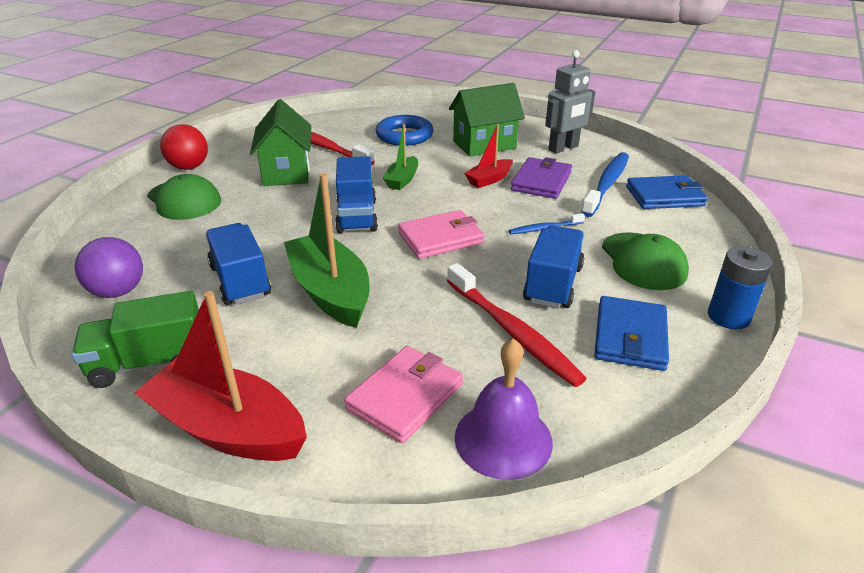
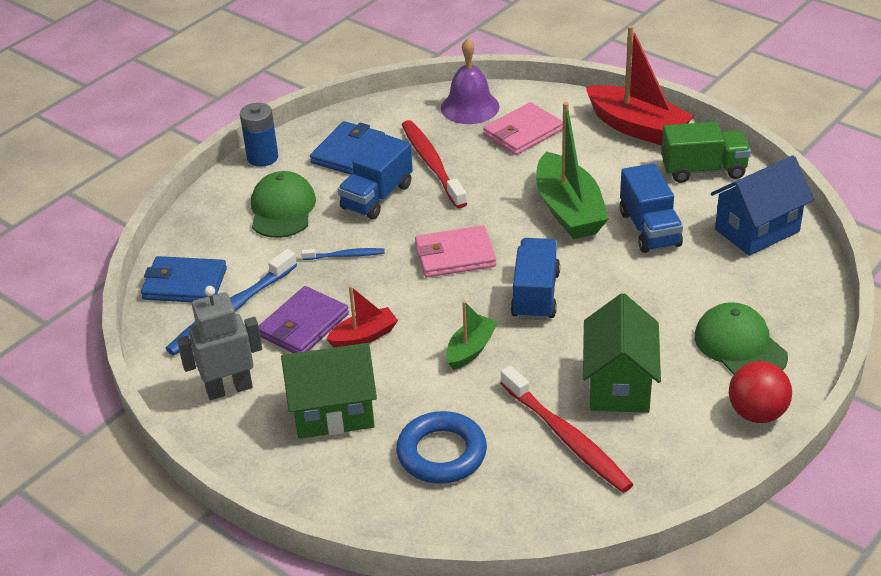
camera: 165 degrees left, 5 degrees up
(118, 292) = (757, 230): purple ball -> blue house

